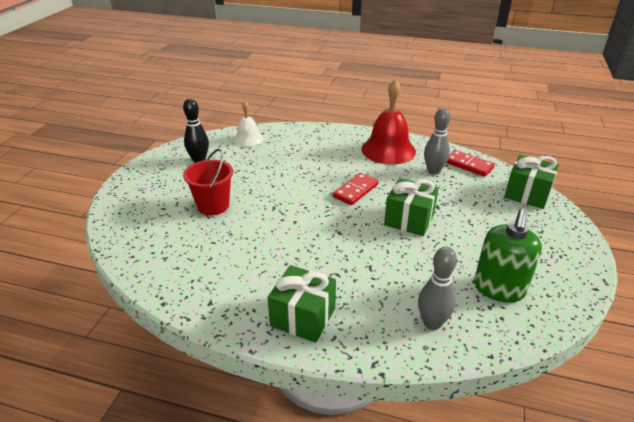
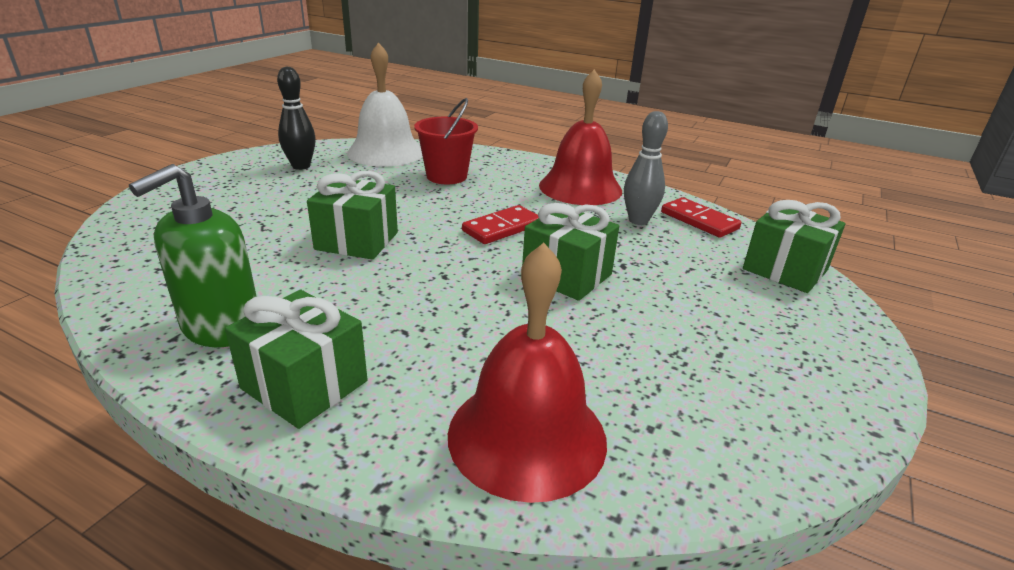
camera: 10 degrees right, 5 degrees down
(213, 205) = (279, 217): red bucket -> red bucket (446, 176)
(248, 139) = (385, 152): white bell -> white bell, size x1.74
(273, 216) = (357, 241): none -> green gift
(432, 323) = (527, 436): grey bowling pin -> red bell
(499, 289) = (680, 401): green soap dispenser -> green soap dispenser (221, 327)

